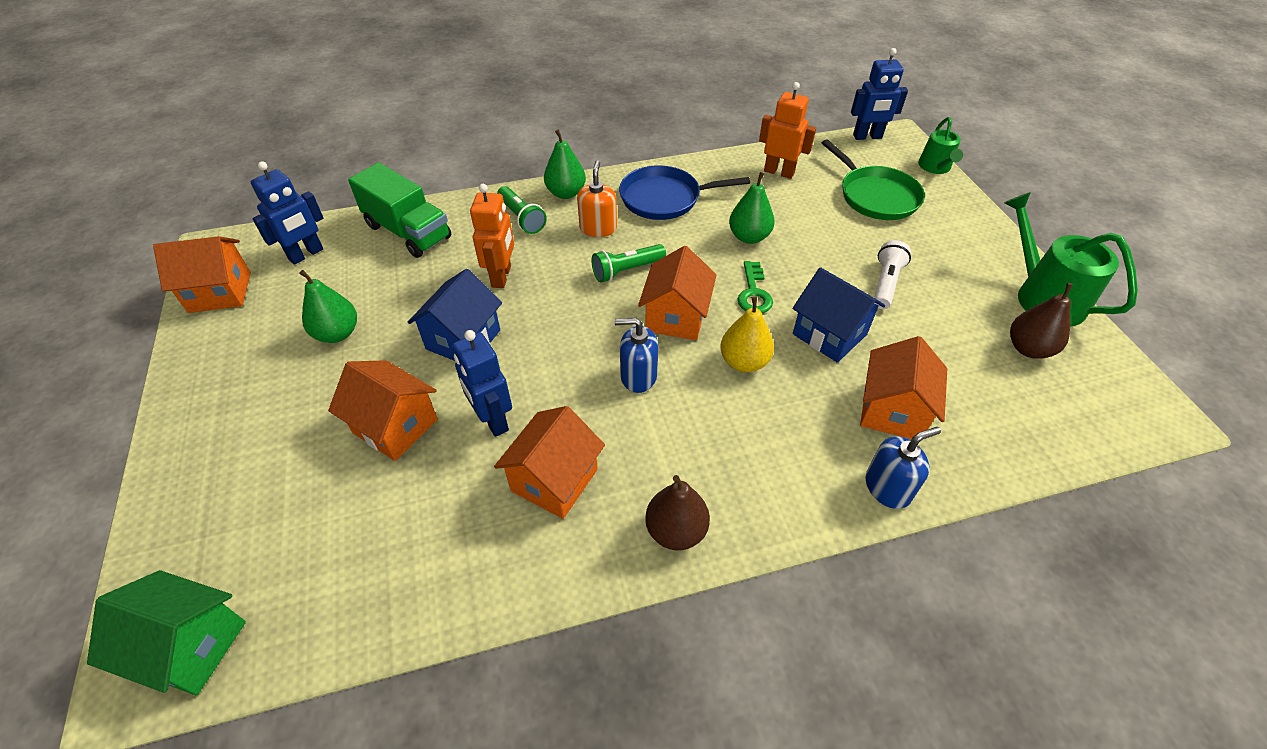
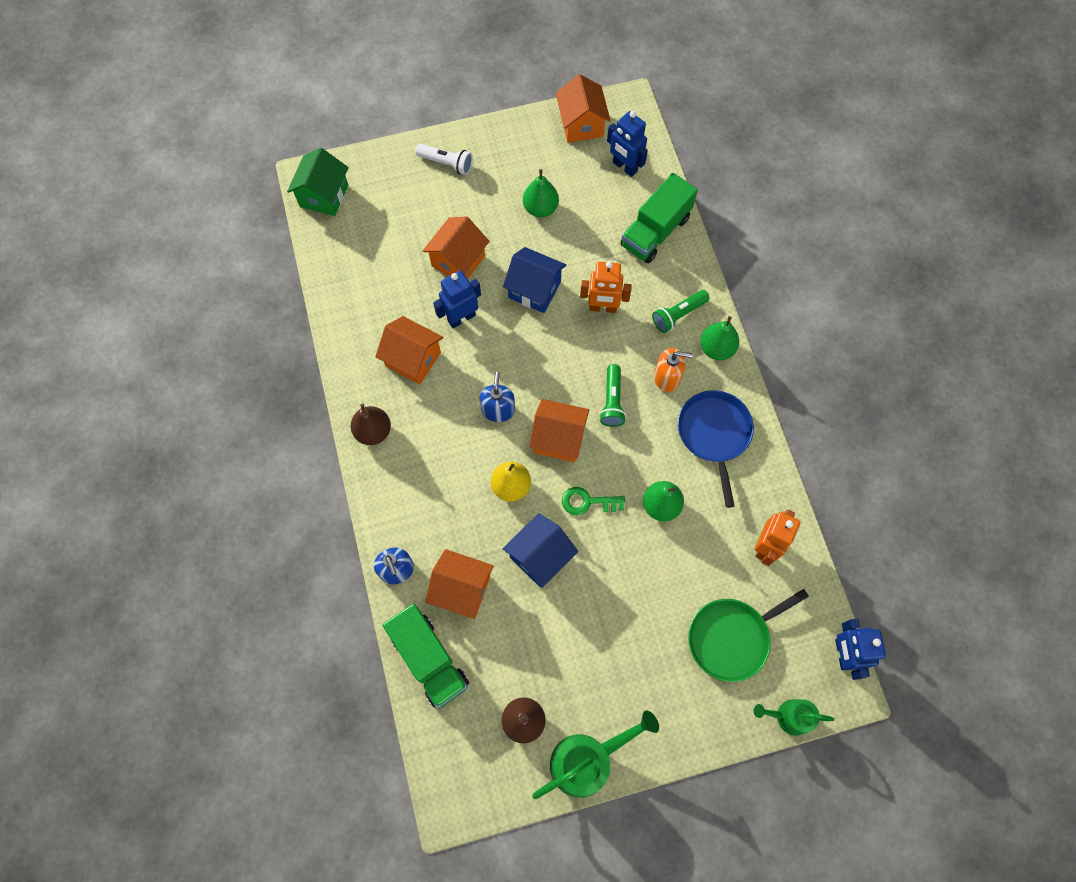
camera: 90 degrees right, 20 degrees up
(626, 271) = (612, 401): green flashlight -> green flashlight turned 150 degrees counterclockwise
(885, 283) = (602, 617): white flashlight -> white flashlight (446, 163)
(996, 444) = (429, 659): none -> green truck

